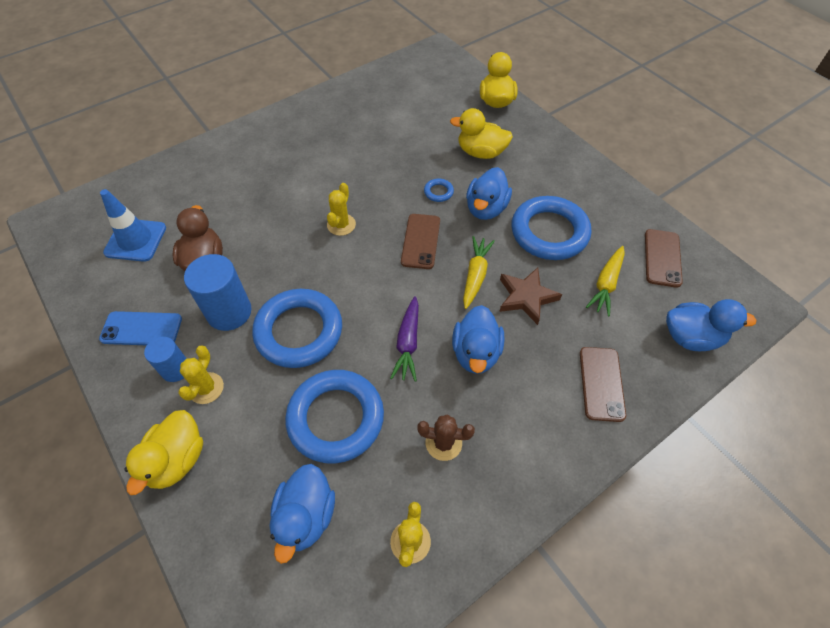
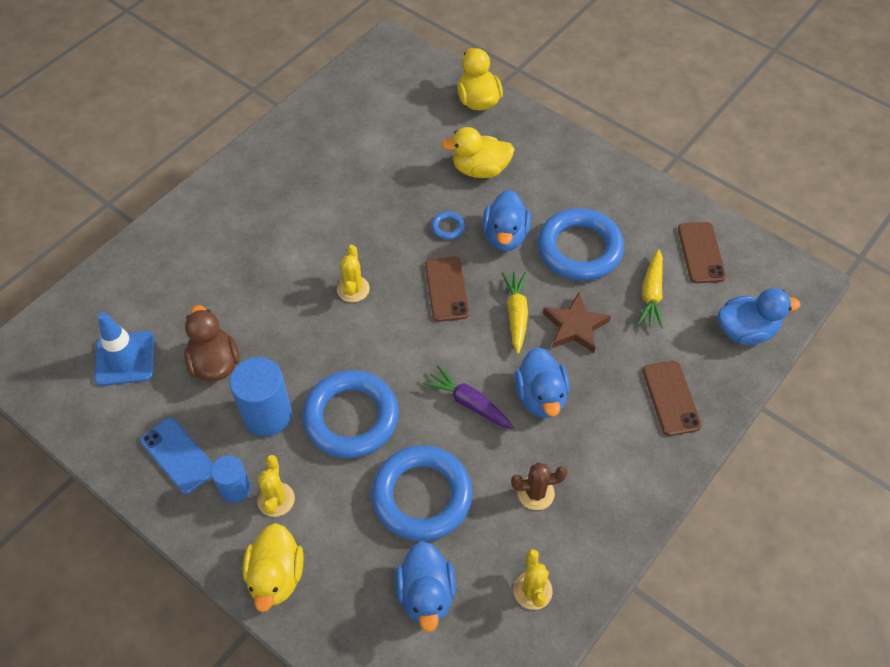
camera: 15 degrees left, 0 degrees up
(141, 329) = (178, 455): blue phone -> blue phone turned 60 degrees clockwise
(408, 343) = (469, 403): purple carrot -> purple carrot turned 135 degrees clockwise

